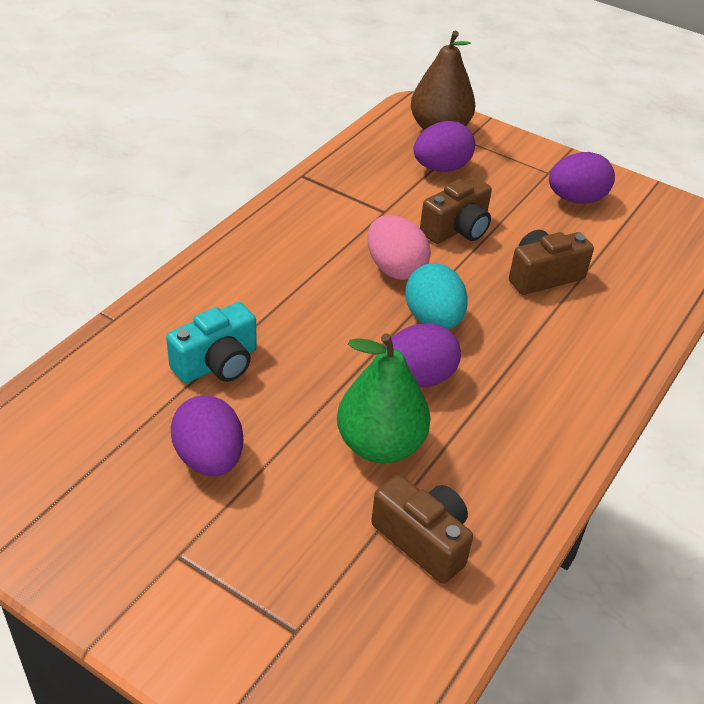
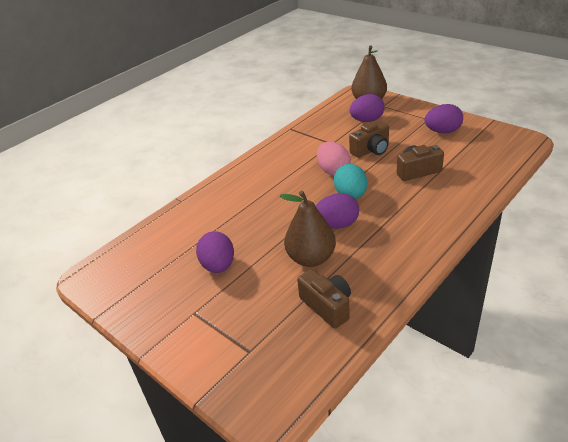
camera: 15 degrees right, 5 degrees down
(217, 364) = (230, 220): turquoise camera -> none
(380, 445) = (311, 258): green pear -> brown pear

